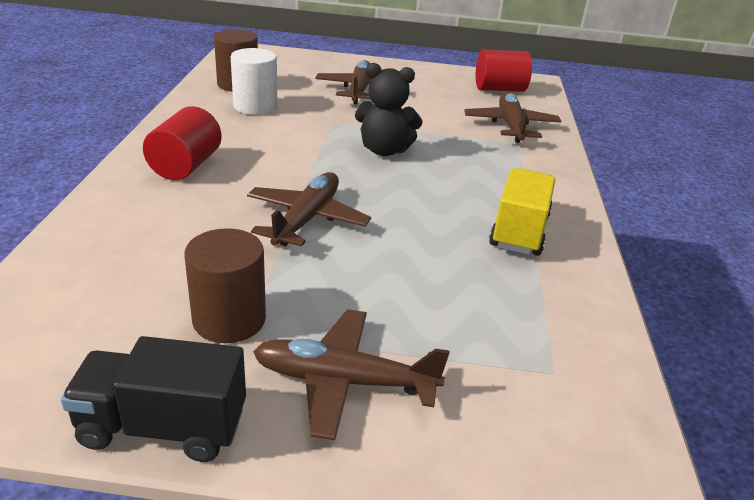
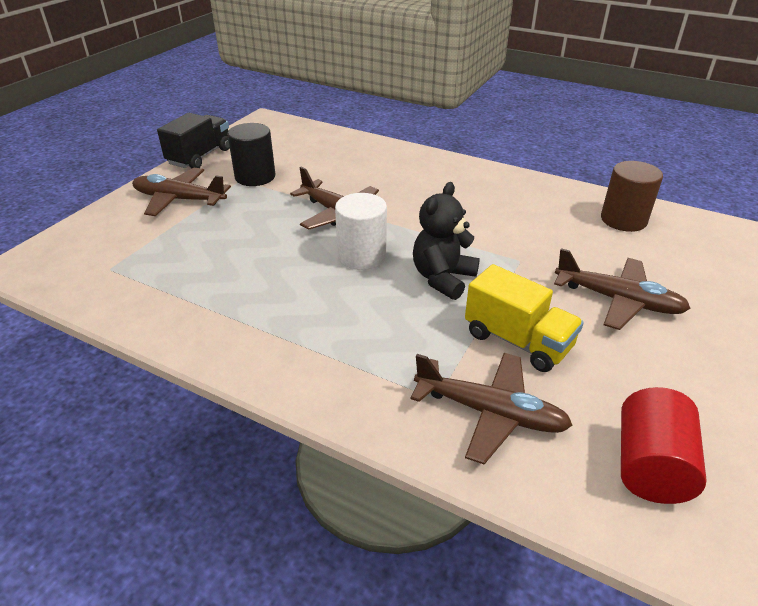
camera: 115 degrees right, 5 degrees up
(185, 166) = (442, 179): red cylinder -> none
(229, 319) = (255, 177): brown cylinder -> black cylinder
(255, 106) = (562, 222): white cylinder -> white cylinder (362, 256)
(344, 381) = (179, 199): brown plane -> brown plane turned 105 degrees counterclockwise
(519, 231) = (254, 315): yellow truck -> yellow truck (517, 341)

